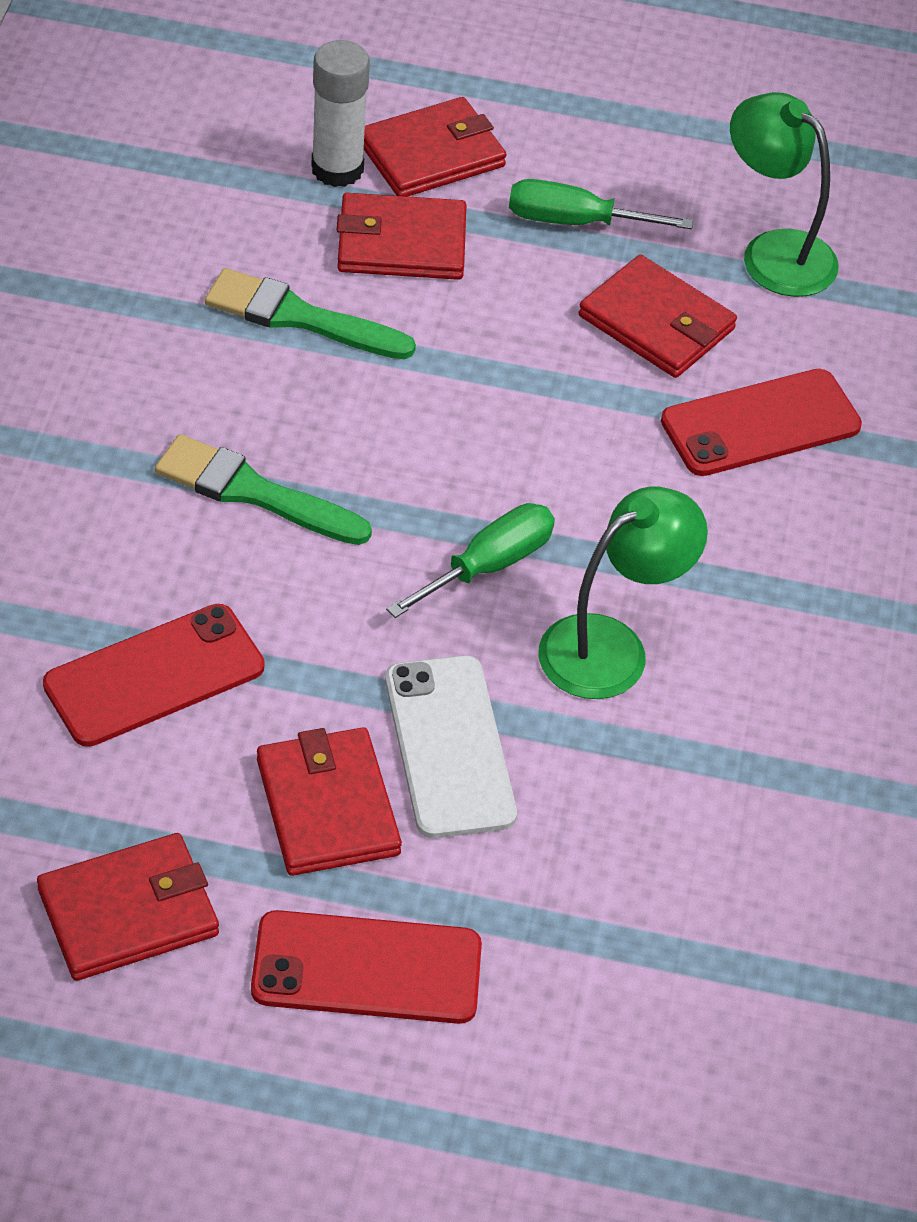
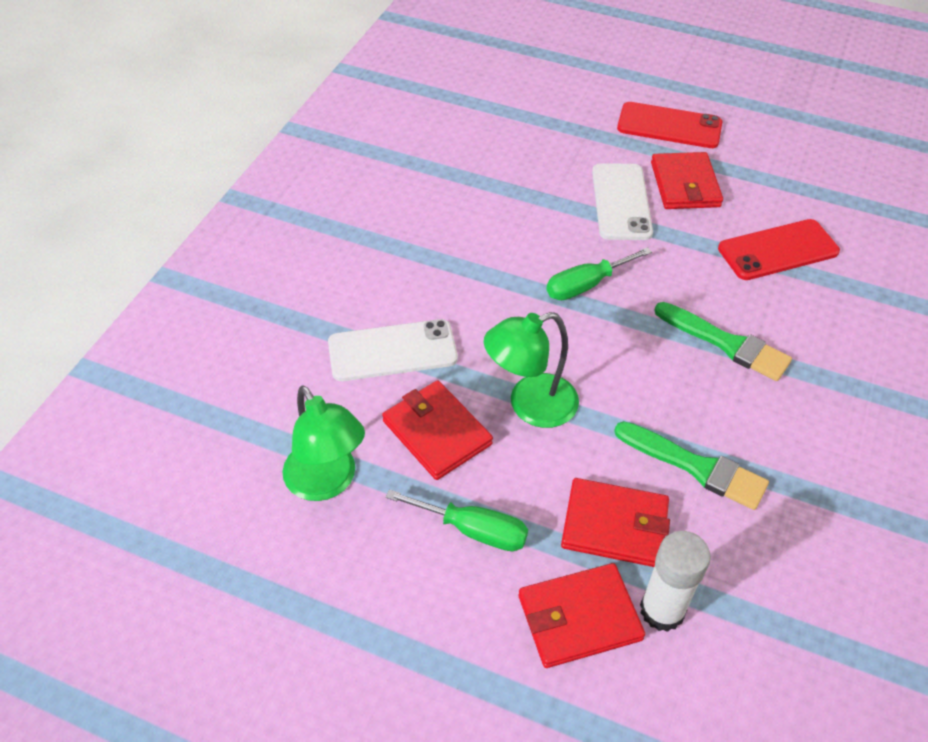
camera: 165 degrees left, 0 degrees up
(128, 912) = (779, 156): red wallet -> none
(611, 646) = (525, 237): green lamp -> green lamp (530, 406)
(760, 424) = (392, 351): red phone -> white phone

